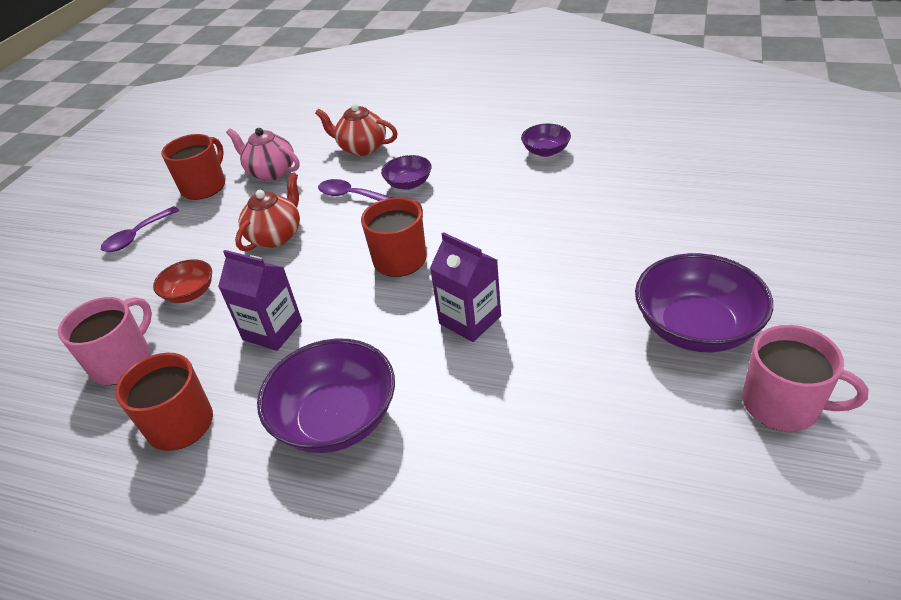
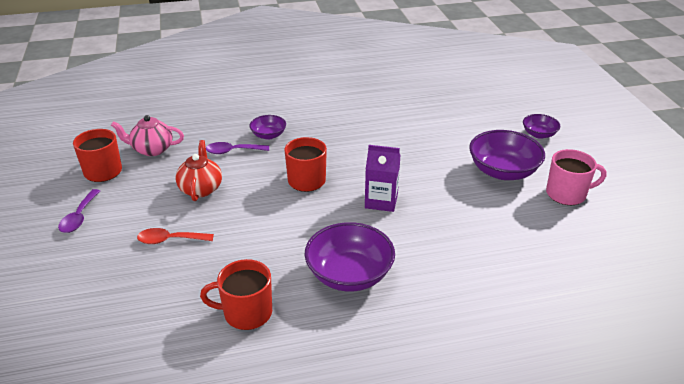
camera: 35 degrees left, 5 degrees down
(123, 362) = (162, 294): pink mug -> none
(190, 293) = (170, 240): red bowl -> red spoon
(272, 330) = (258, 243): purple carton -> none
(362, 148) = (210, 120): red teapot -> none
(546, 151) = (343, 98): purple bowl -> purple bowl (539, 134)

